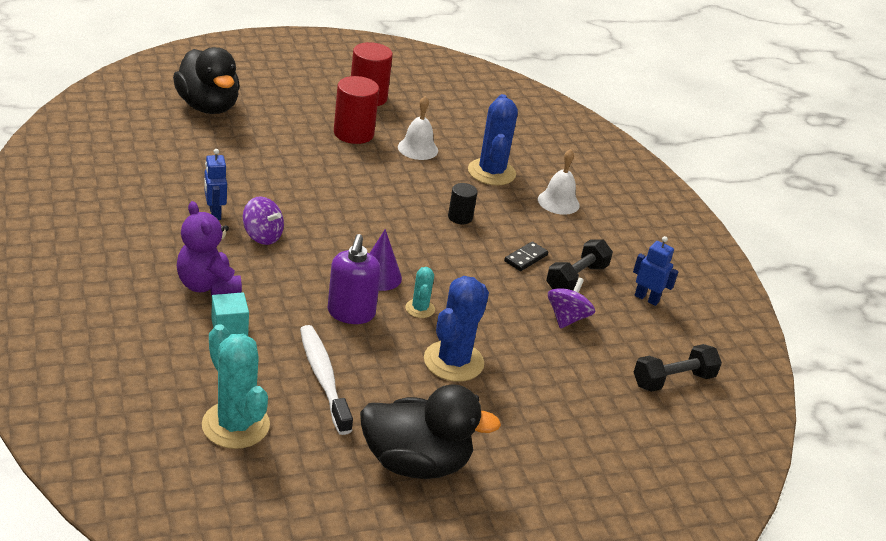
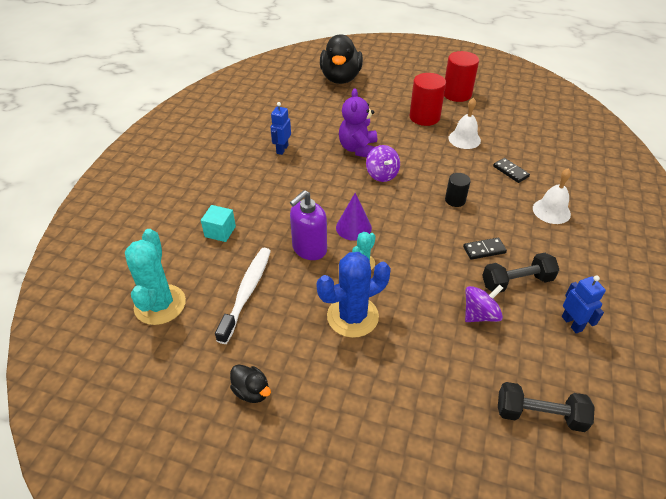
camera: 40 degrees right, 10 degrees up
(207, 285) = (233, 197): purple teddy bear -> purple teddy bear (358, 149)
(262, 236) = (298, 173): purple spinning top -> purple spinning top (382, 174)
(416, 463) = (252, 391): black duck -> black duck, size x0.45
(491, 172) = (510, 171): blue cactus -> black domino

